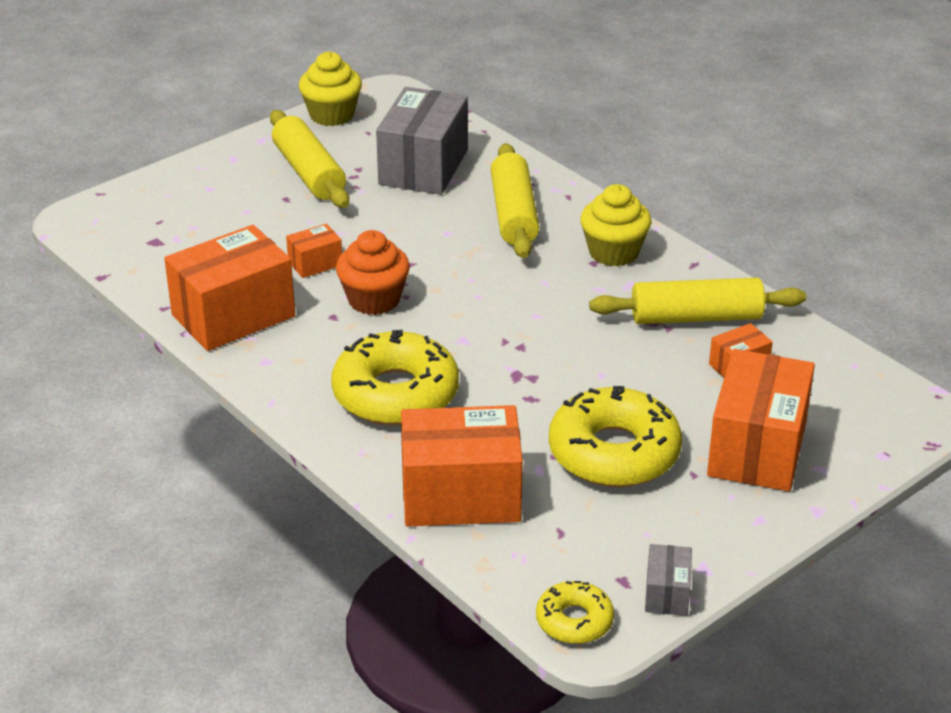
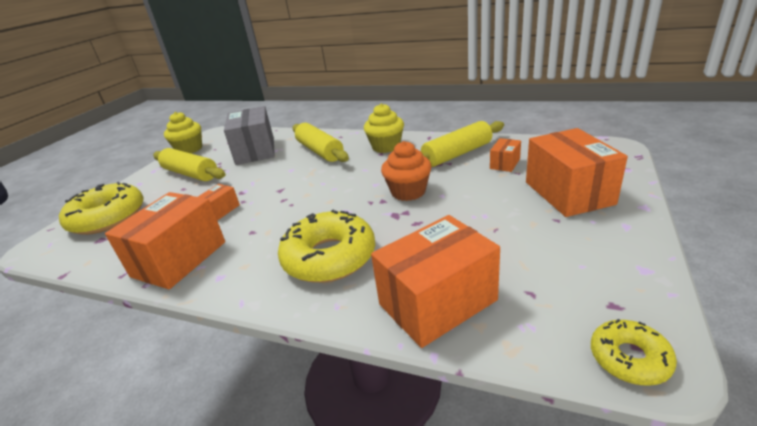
camera: 25 degrees left, 5 degrees down
(374, 300) = (272, 213): orange cupcake -> orange cupcake (408, 192)
(614, 452) = (499, 229): yellow donut -> yellow donut (108, 217)
(667, 593) = (652, 299): grey box -> none

